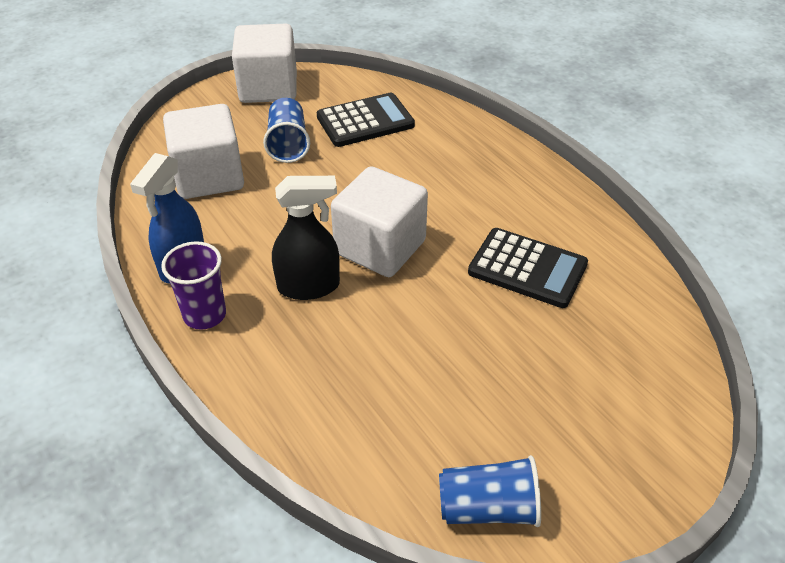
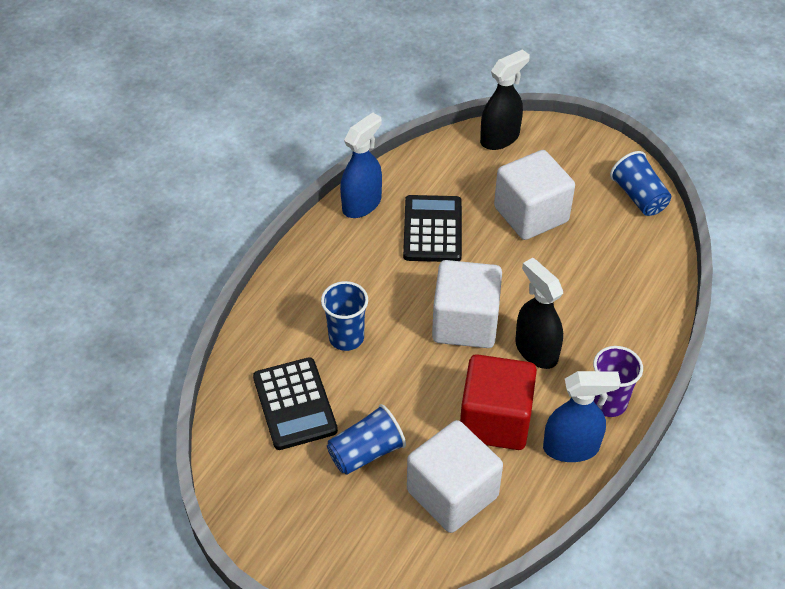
camera: 115 degrees left, 5 degrees up
(254, 226) = (495, 420): none -> red cube
(268, 88) = (274, 522): white cube -> white cube (531, 214)
(365, 121) = (294, 404): black calculator -> black calculator turned 150 degrees counterclockwise
(415, 166) = (346, 338): none -> blue cup
(593, 227) = (362, 204): none -> blue spray bottle
(673, 394) = (500, 138): none -> black spray bottle

